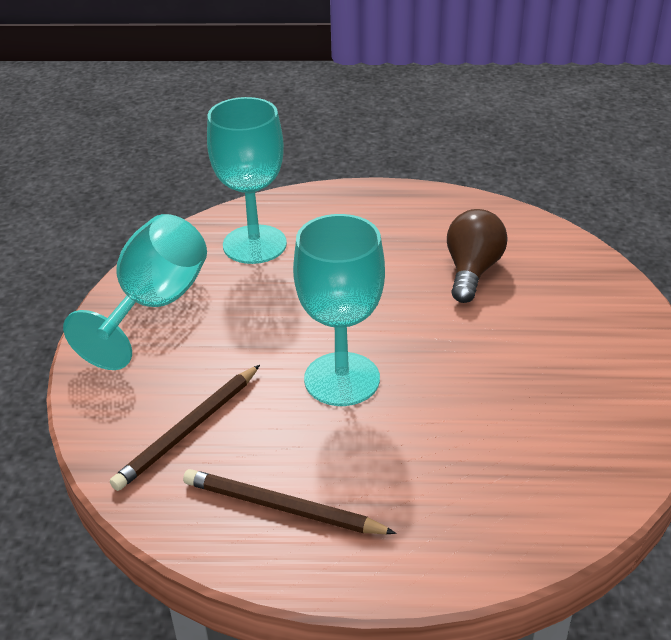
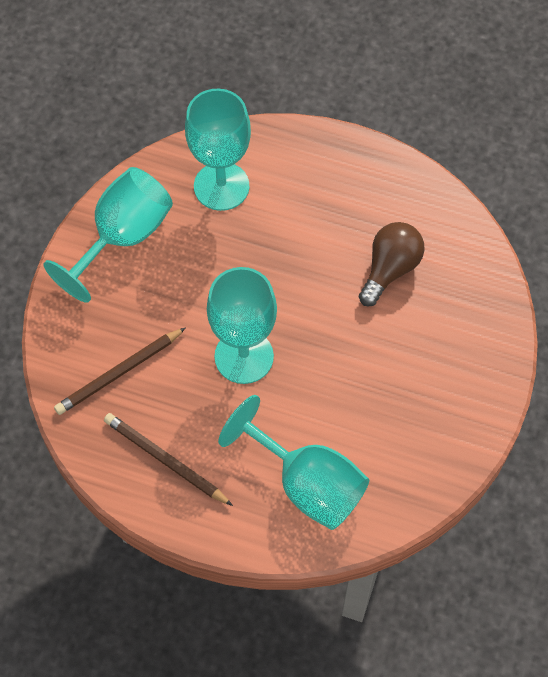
camera: 15 degrees right, 25 degrees up
(482, 487) = (307, 483): none -> turquoise goblet

